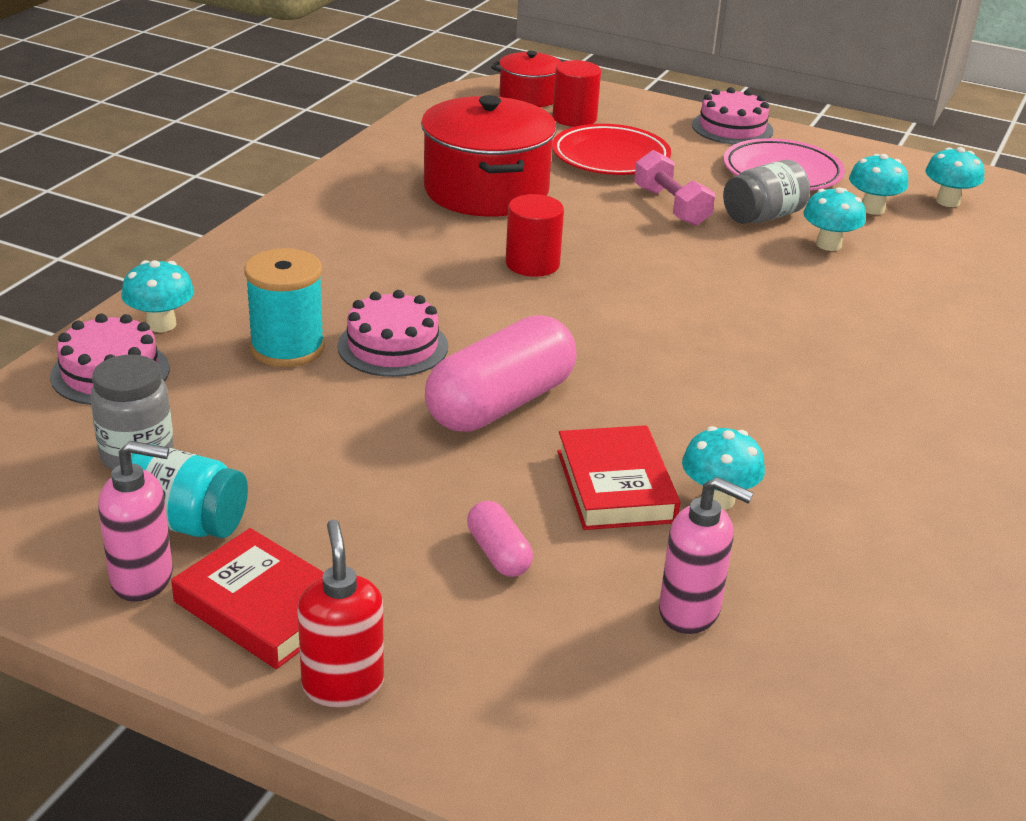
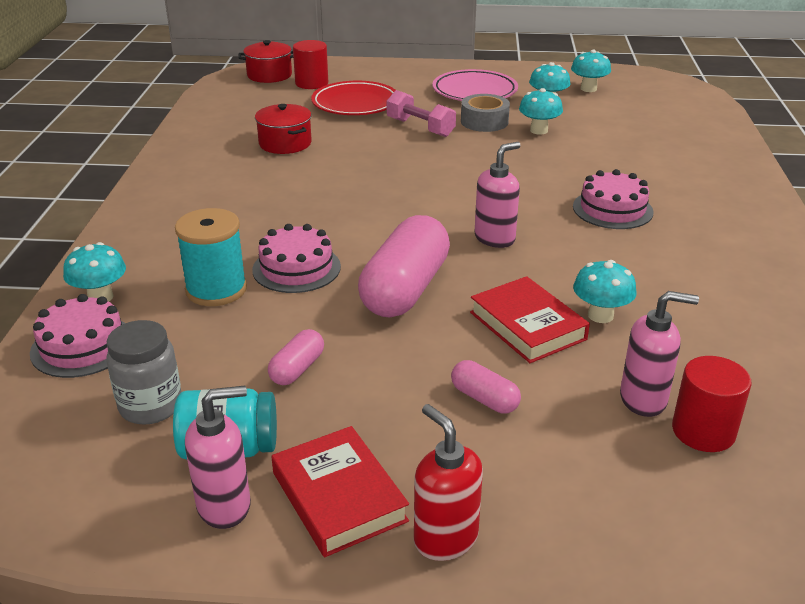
camera: 20 degrees left, 0 degrees up
(263, 607) = (339, 496): red book -> red book turned 45 degrees clockwise
(314, 460) = (297, 369): none -> pink capsule
(486, 190) = (285, 143): red pot -> red pot, size x0.55
(532, 264) = (355, 186): red cylinder -> red cylinder (703, 431)
(658, 371) = (495, 238): none -> pink soap dispenser
(732, 128) = (421, 70): pink cake -> pink cake (612, 209)
(763, 217) = (484, 122): grey jar -> grey tape

